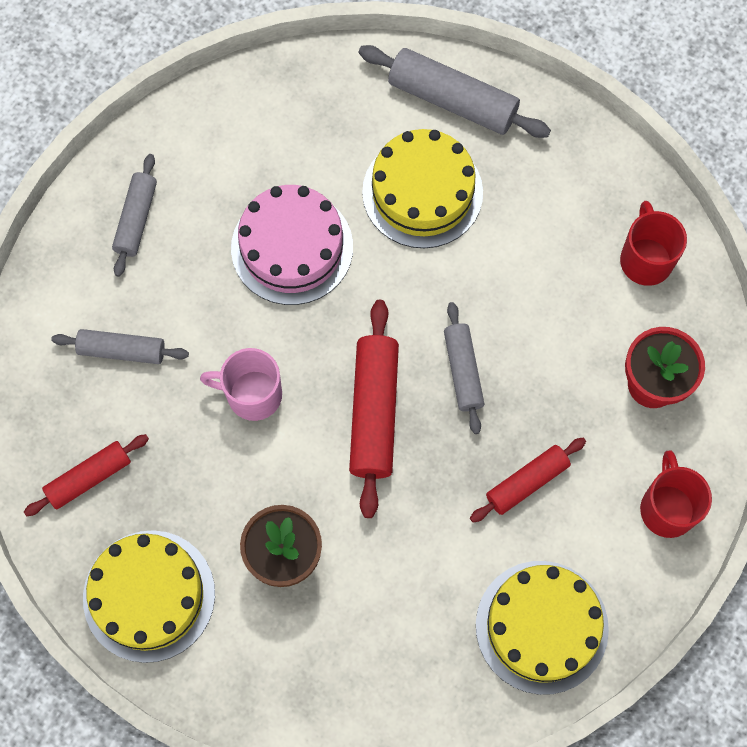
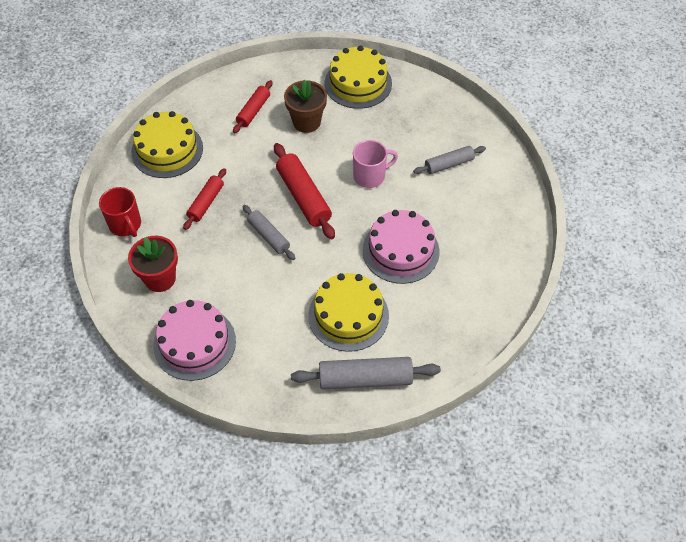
camera: 150 degrees right, 15 degrees down
(89, 478) = (420, 110): red rolling pin -> red rolling pin (253, 111)
(136, 219) = (493, 224): grey rolling pin -> none
(645, 259) = (194, 343): red mug -> pink cake

